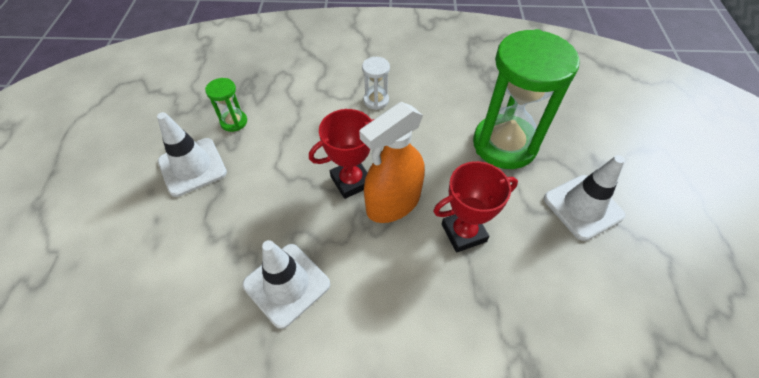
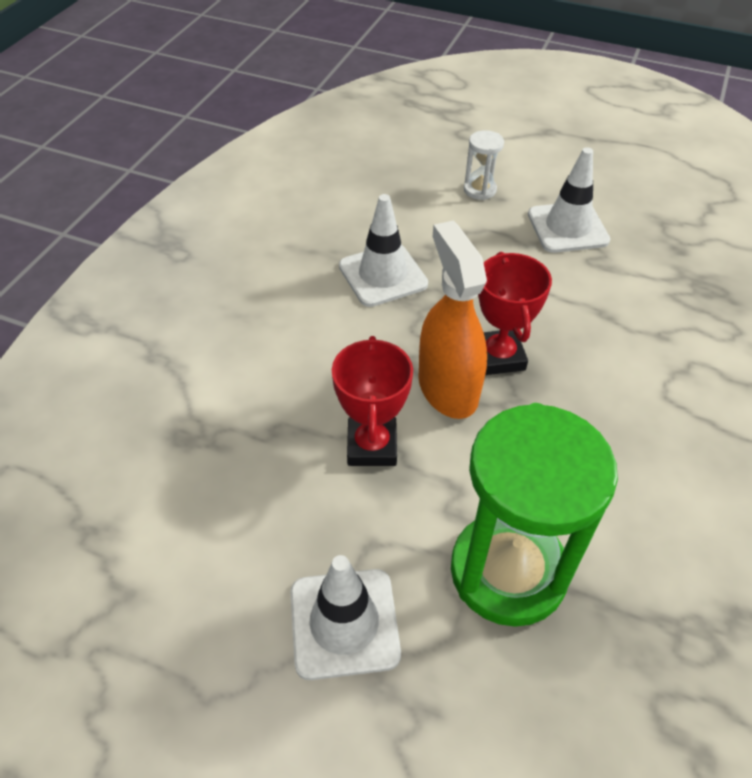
camera: 110 degrees right, 5 degrees down
(234, 122) = (636, 268): green hourglass -> none
(376, 100) = (652, 427): white hourglass -> white hourglass (479, 190)

